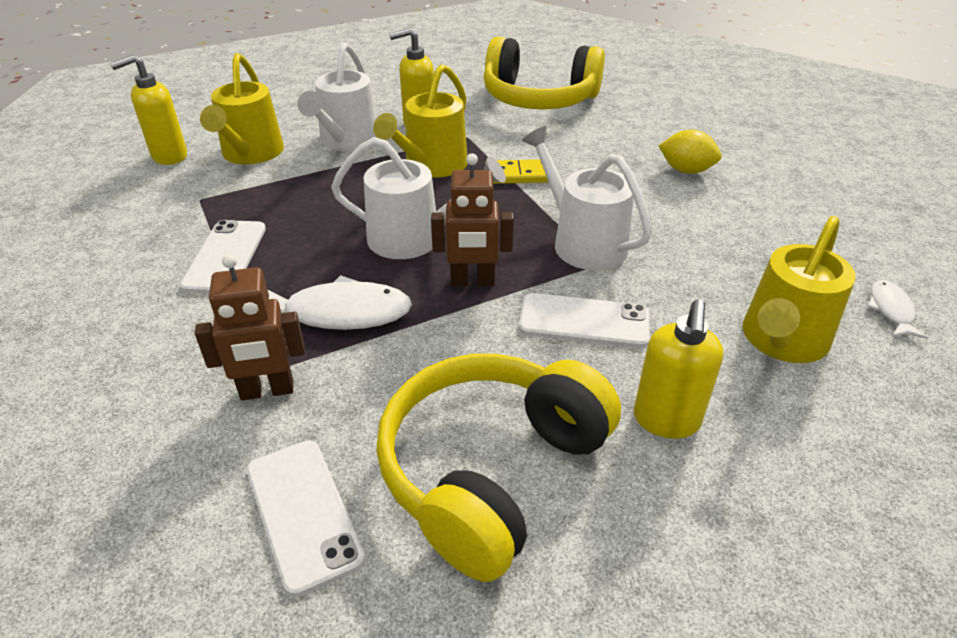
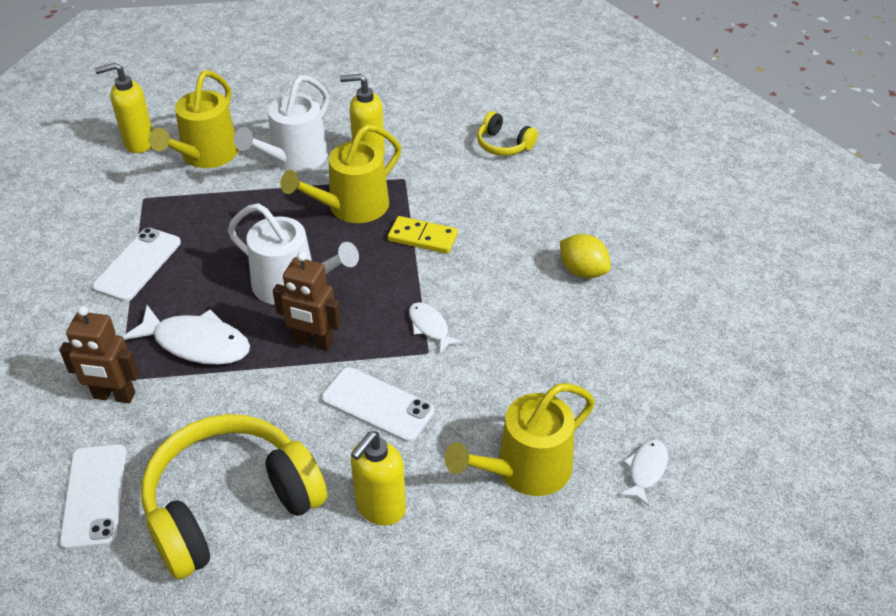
camera: 20 degrees right, 5 degrees up
(539, 98) = (504, 144): yellow headphones -> yellow headphones, size x0.46
(583, 242) = (430, 327): white watering can -> white fish

